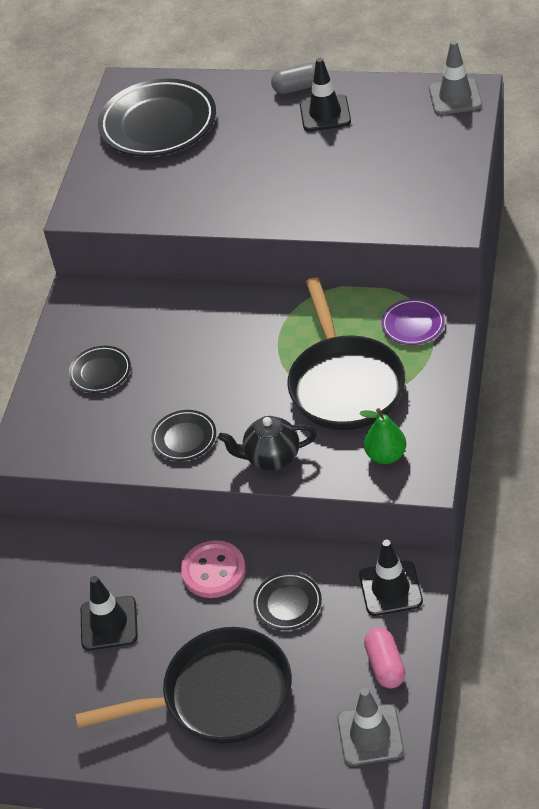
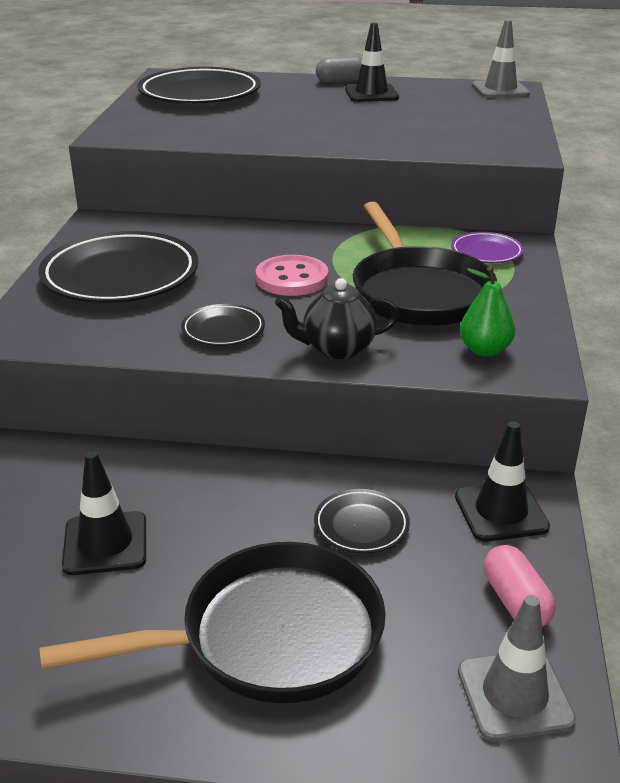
camera: 10 degrees left, 15 degrees down
(100, 372) = (120, 276): black plate -> black plate, size x2.08
(213, 571) = (255, 488): pink button -> pink button (292, 278)

